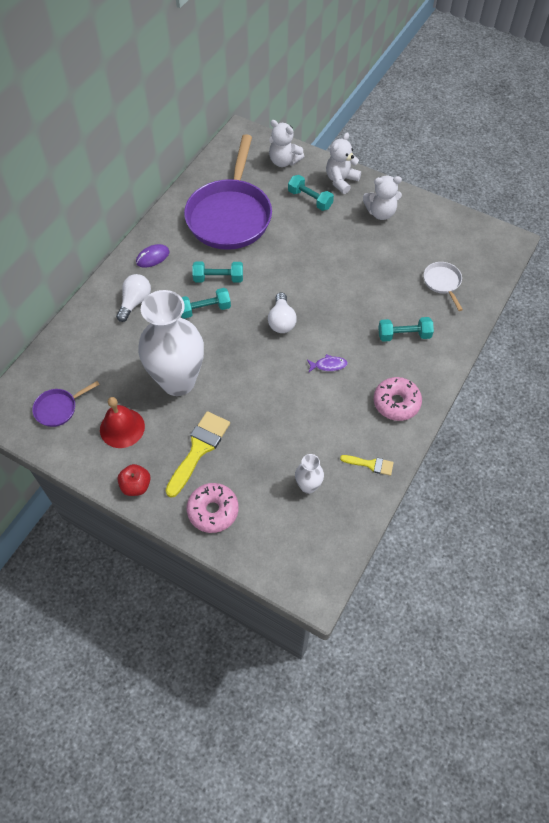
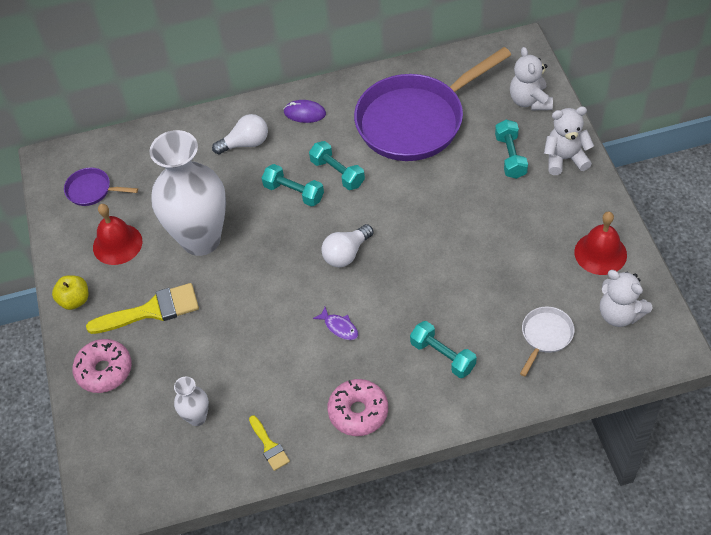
camera: 50 degrees right, 5 degrees down
(136, 486) = (75, 300): red apple -> yellow apple
(380, 213) = (567, 219): white teddy bear -> white teddy bear (619, 314)
(418, 218) = (600, 253): none -> red bell

